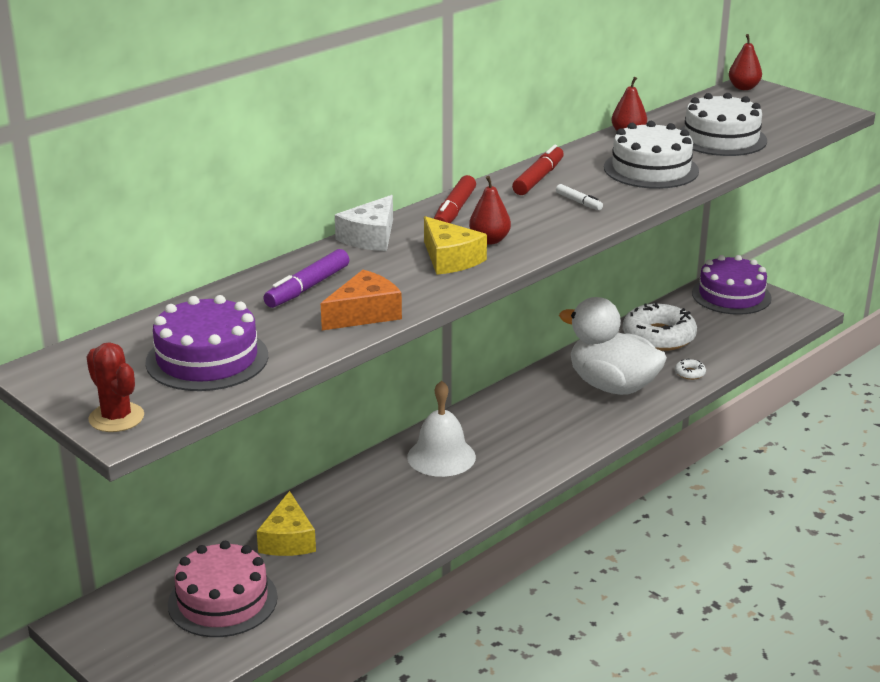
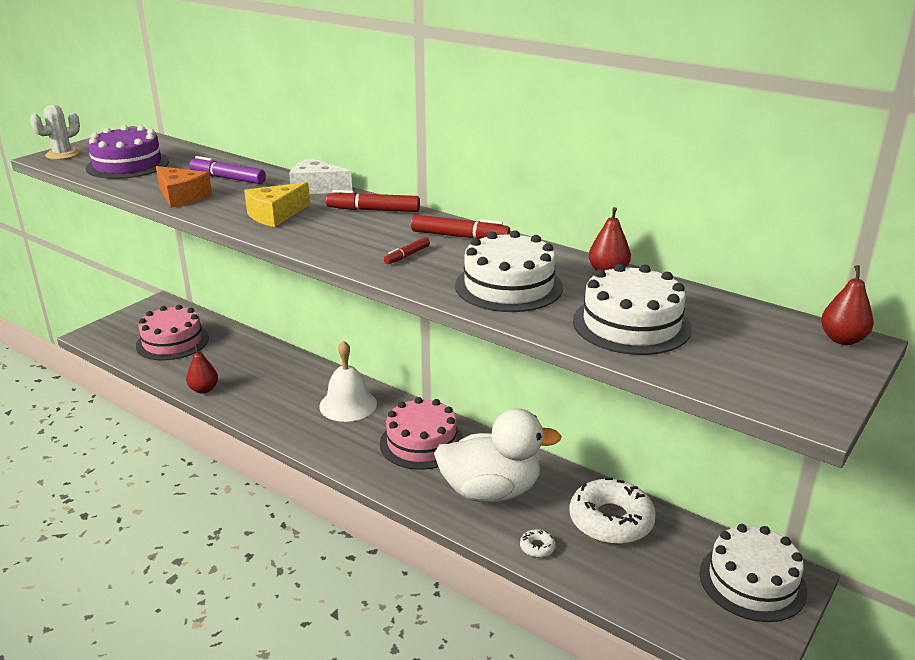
camera: 80 degrees right, 0 degrees up
(116, 418) = (62, 154): red cactus -> white cactus
(288, 540) = (237, 354): yellow cheese -> none
(489, 240) = (313, 226): red pear -> red pear (204, 389)
(527, 415) = (421, 443): none -> pink cake
(578, 202) = (407, 255): white marker -> red marker
(612, 386) = (491, 491): white duck -> white duck turned 60 degrees clockwise
(731, 295) = (752, 581): purple cake -> white cake

